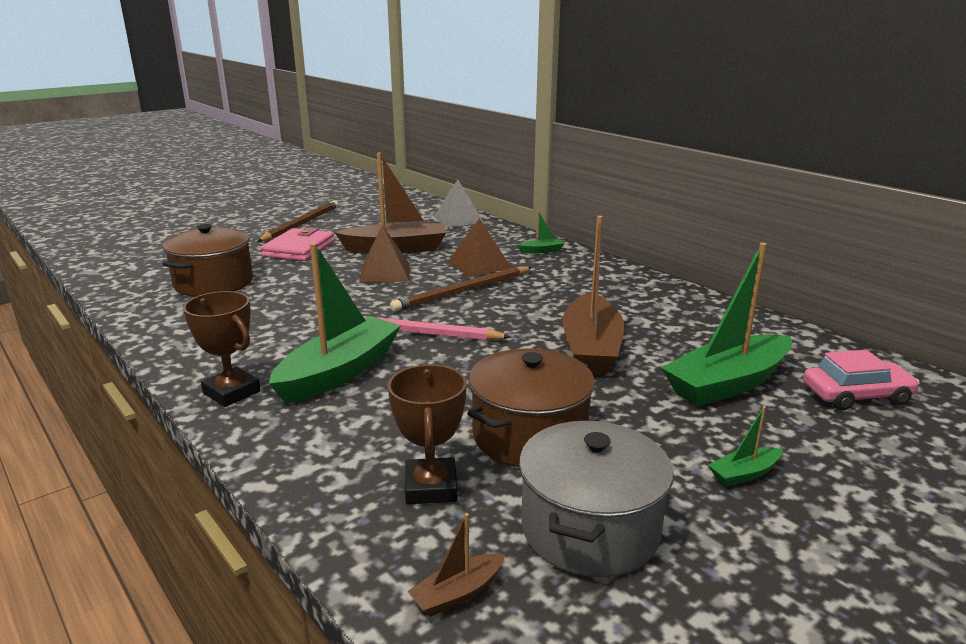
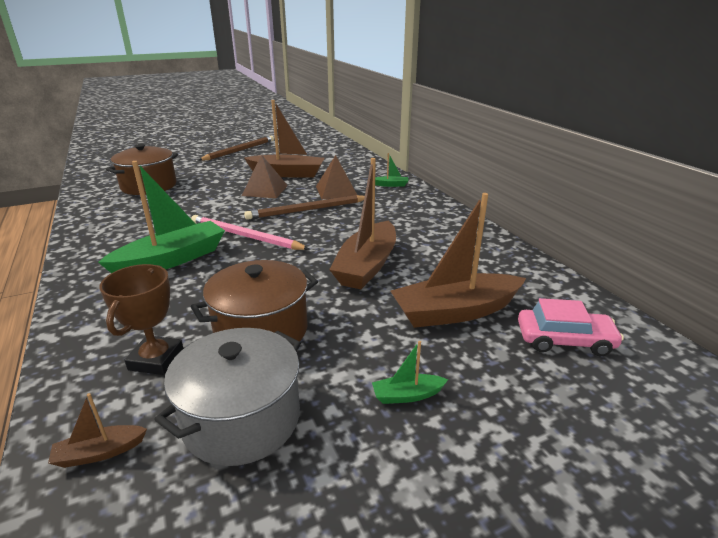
camera: 15 degrees right, 5 degrees up
(231, 392) = (91, 264): brown trophy -> none
(299, 249) = (223, 168): pink wallet -> none
(458, 219) = (349, 156): grey pyramid -> none
(727, 384) = (455, 312): green boat -> brown boat

